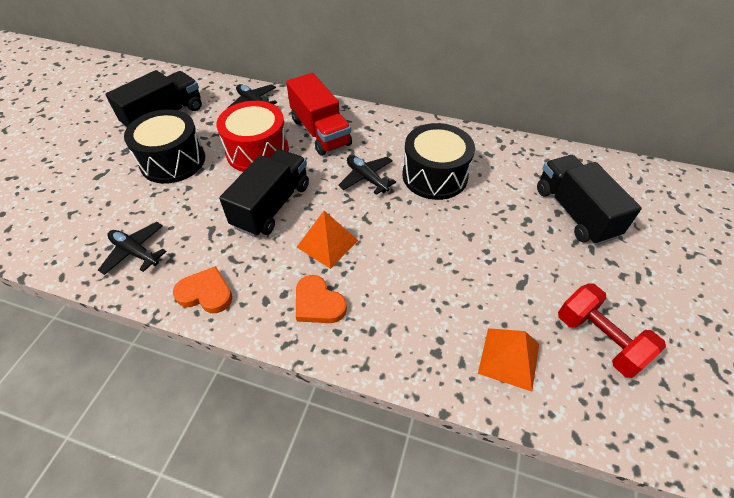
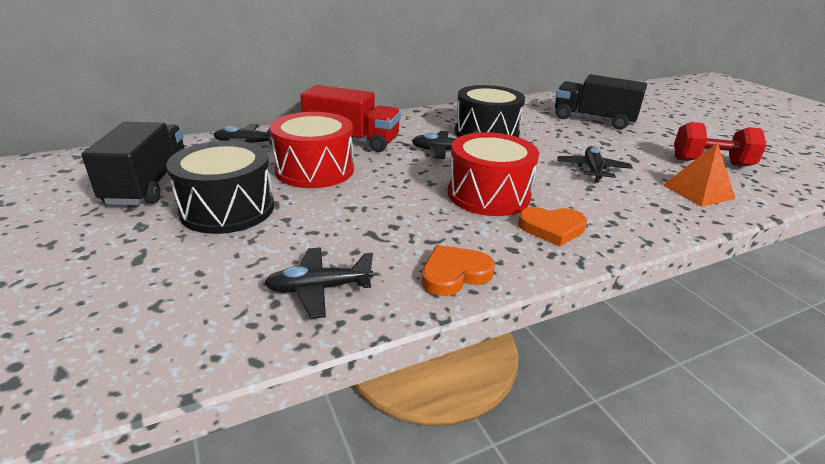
camera: 45 degrees left, 20 degrees down
(272, 206) = (398, 195): black truck -> none
(327, 243) = (488, 195): orange pyramid -> red drum
(454, 271) = (592, 170): none -> black plane

